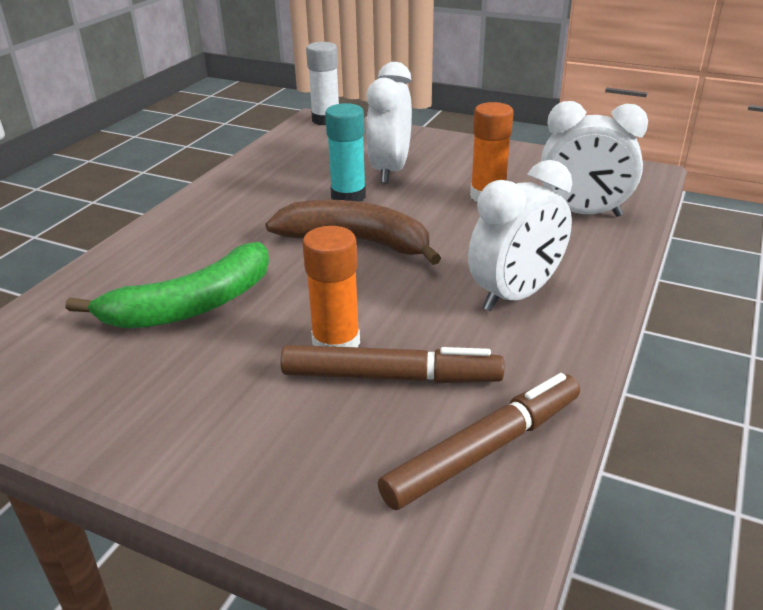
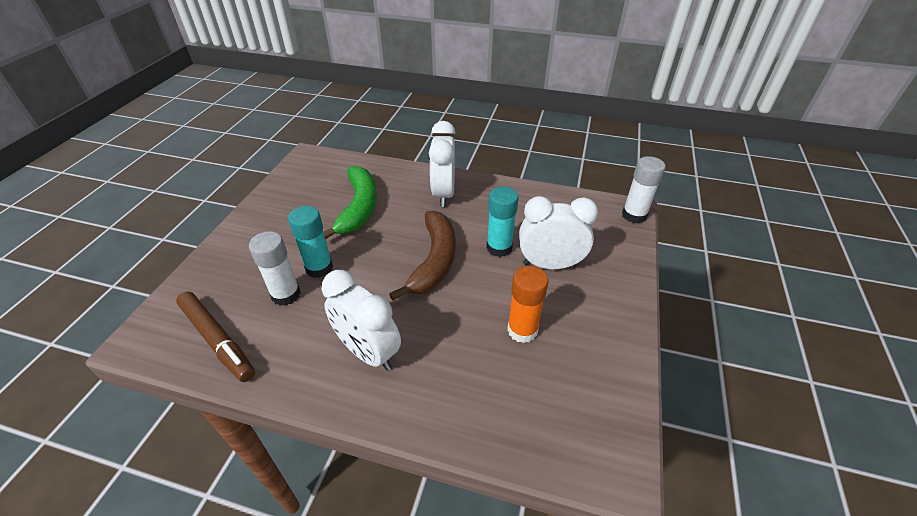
camera: 80 degrees right, 10 degrees up
(192, 305) = (359, 207): green banana -> green banana turned 135 degrees counterclockwise
(336, 344) = (319, 268): orange glue stick -> turquoise glue stick
(391, 377) = (286, 294): brown marker -> white glue stick
(583, 213) = (505, 403): white clock -> white clock (443, 194)

